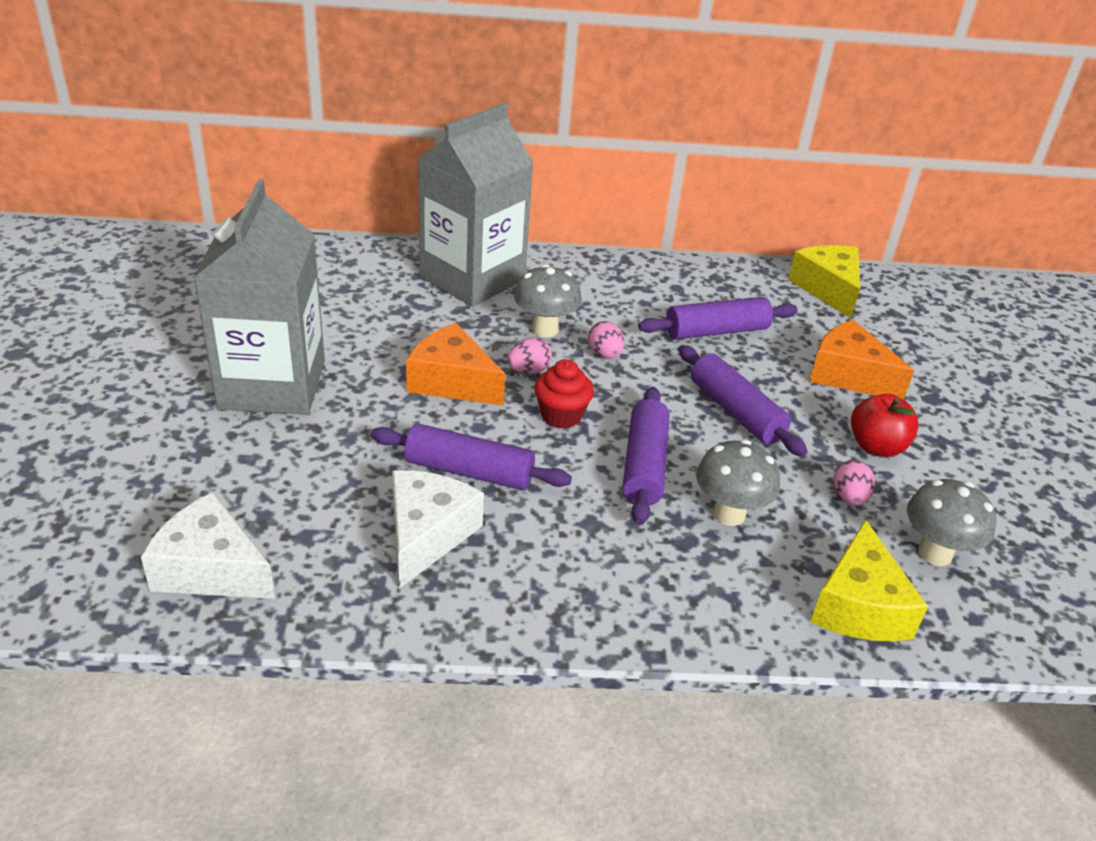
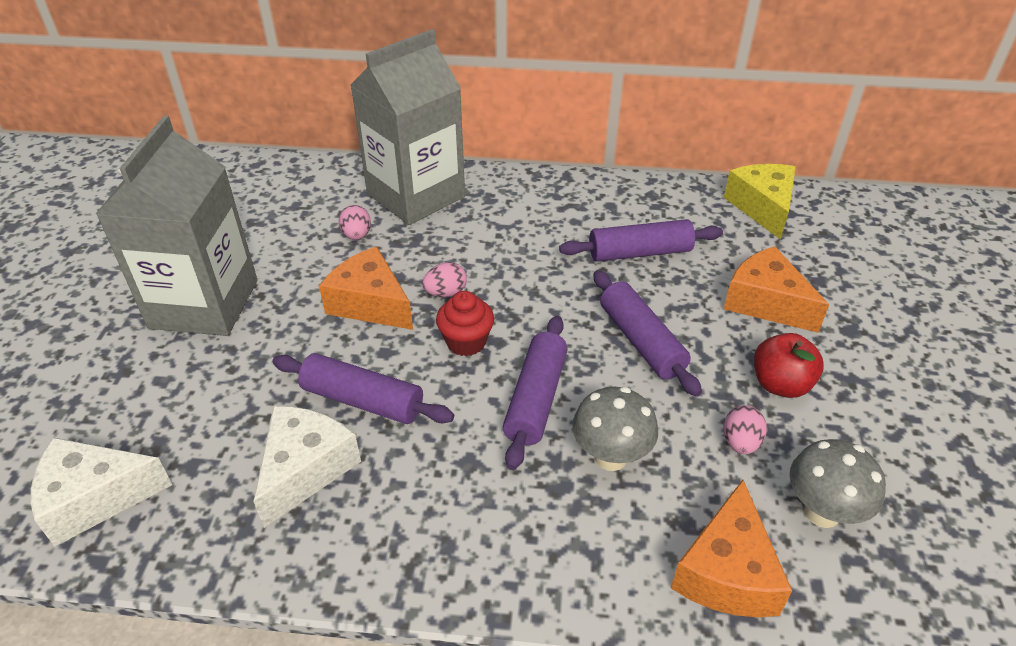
camera: 10 degrees right, 5 degrees up
(211, 569) = (95, 498): white cheese -> white cheese turned 45 degrees counterclockwise
(545, 329) = (472, 249): grey mushroom -> none
(604, 354) = (523, 277): pink egg -> pink egg (357, 235)
(858, 606) = (727, 572): yellow cheese -> orange cheese

